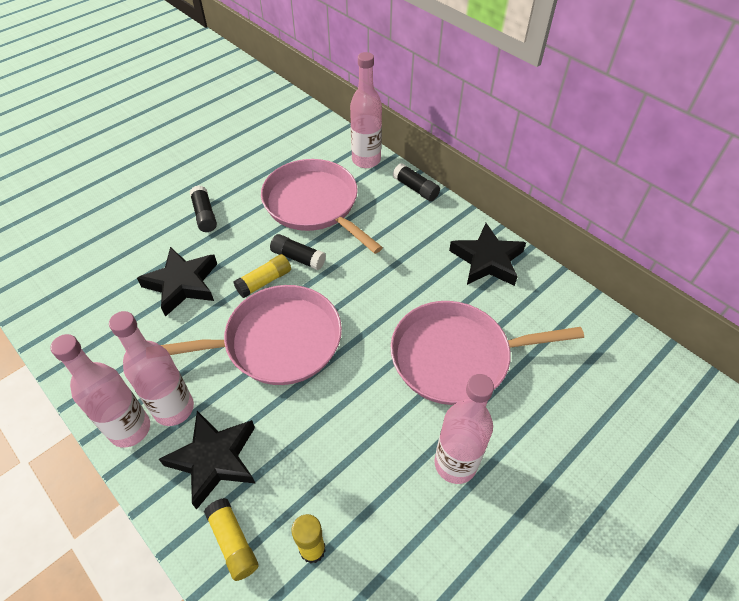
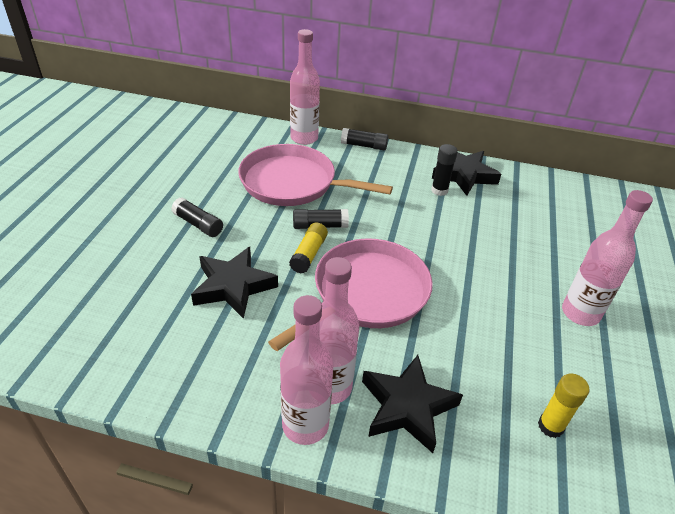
camera: 35 degrees left, 10 degrees down
(233, 542) = (488, 459): yellow glue stick -> none
(444, 267) = (439, 190): none -> black glue stick
(456, 357) = (508, 244): pink pan -> none

